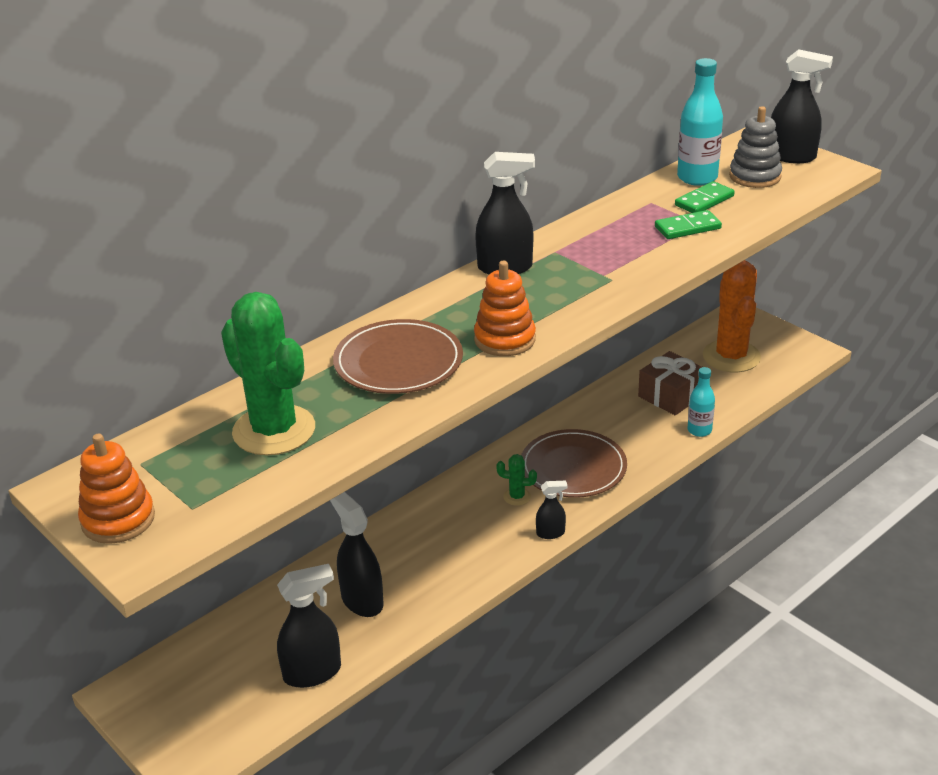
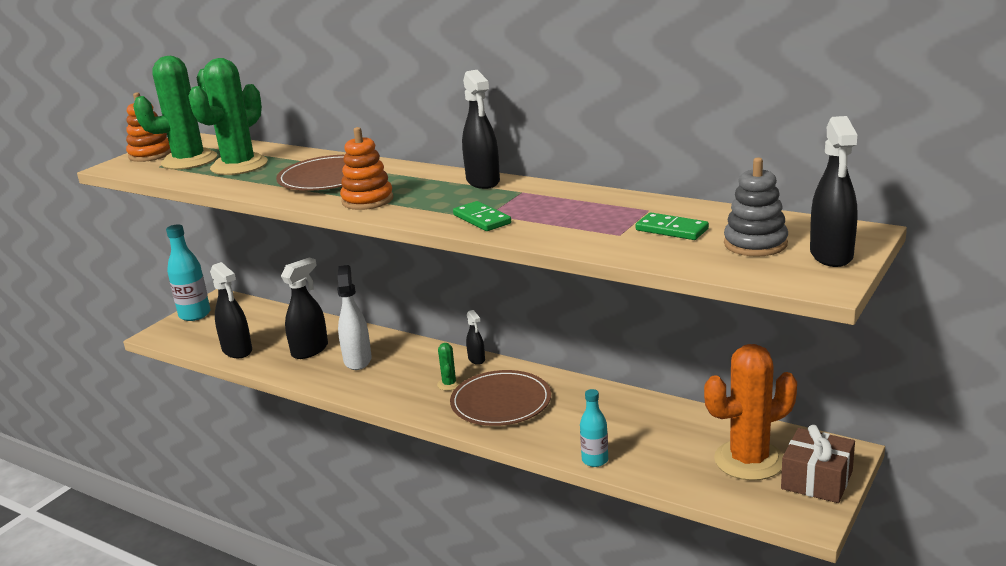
camera: 75 degrees right, 10 degrees down
(197, 477) = (189, 160): none -> green cactus
(417, 561) = (357, 360): none -> white spray bottle
(550, 533) = (406, 409): black spray bottle -> black spray bottle (476, 359)
(671, 396) = (646, 434): brown gift -> brown gift (817, 480)
(687, 228) = (604, 231): green domino -> green domino (482, 219)
(697, 178) = (724, 220): turquoise bottle -> turquoise bottle (195, 315)

